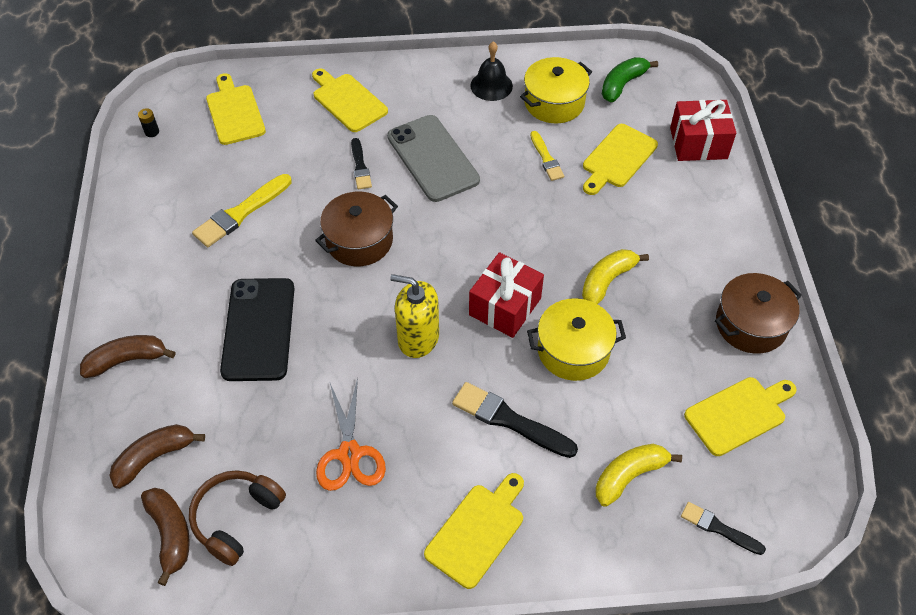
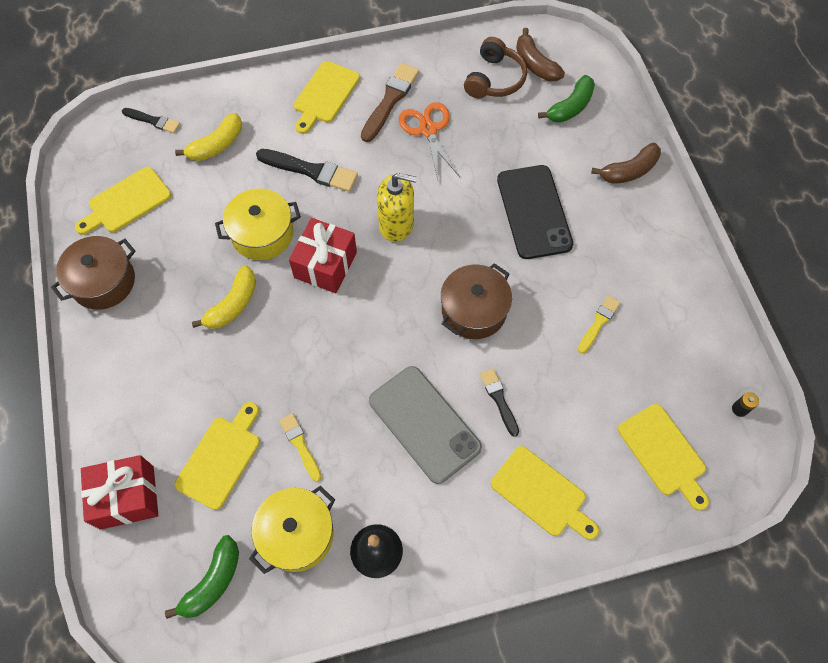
camera: 170 degrees right, 10 degrees up
(154, 457) = (570, 107): brown banana -> green banana
(241, 213) = (598, 322): yellow brush -> yellow brush, size x0.61
(389, 508) = (390, 100): none -> brown brush

